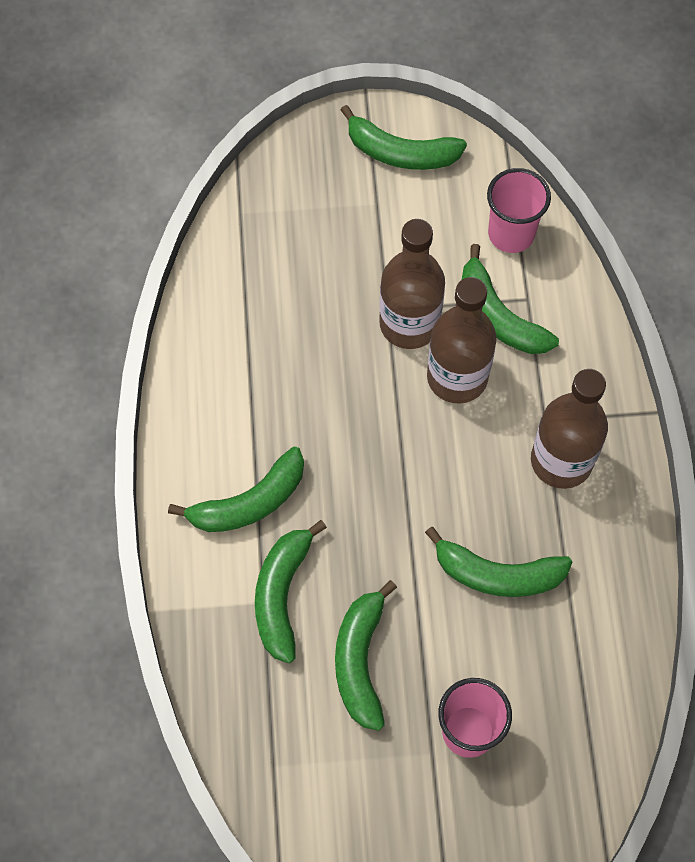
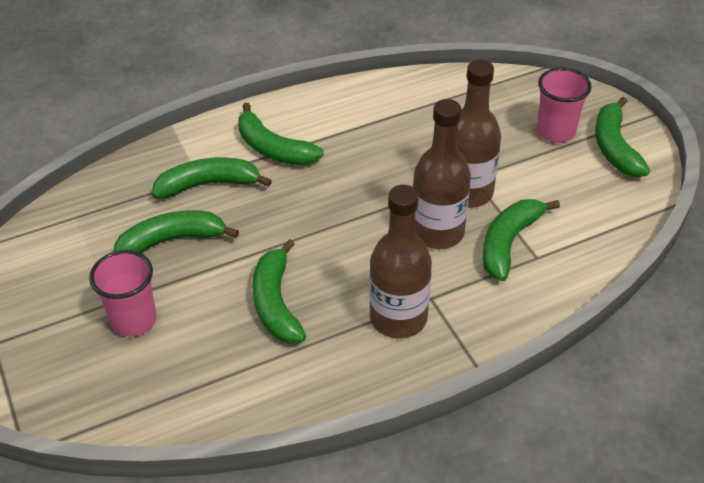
camera: 70 degrees right, 20 degrees down
(511, 234) = (590, 230): pink cup -> pink cup (555, 132)

